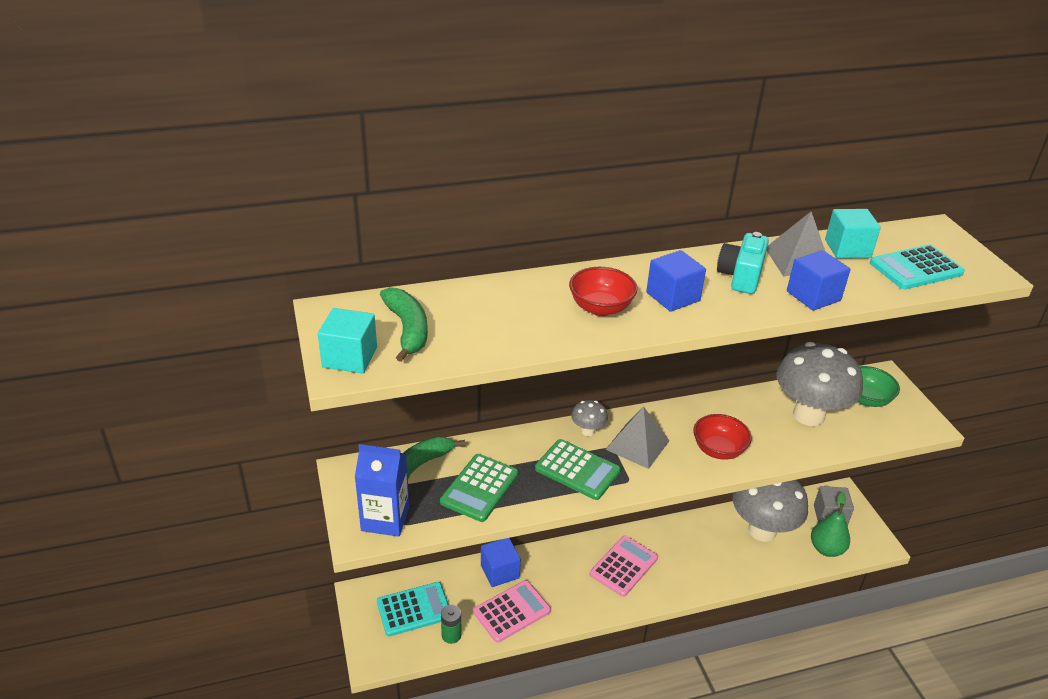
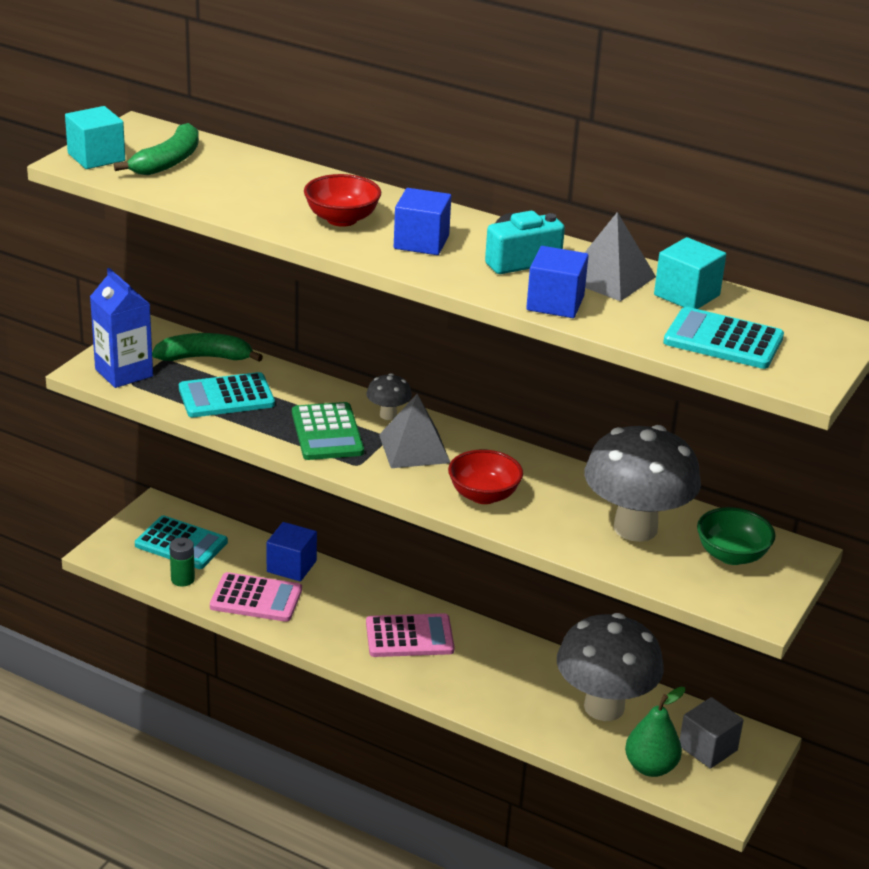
camera: 45 degrees right, 5 degrees down
(479, 488) = (226, 397): green calculator -> turquoise calculator

